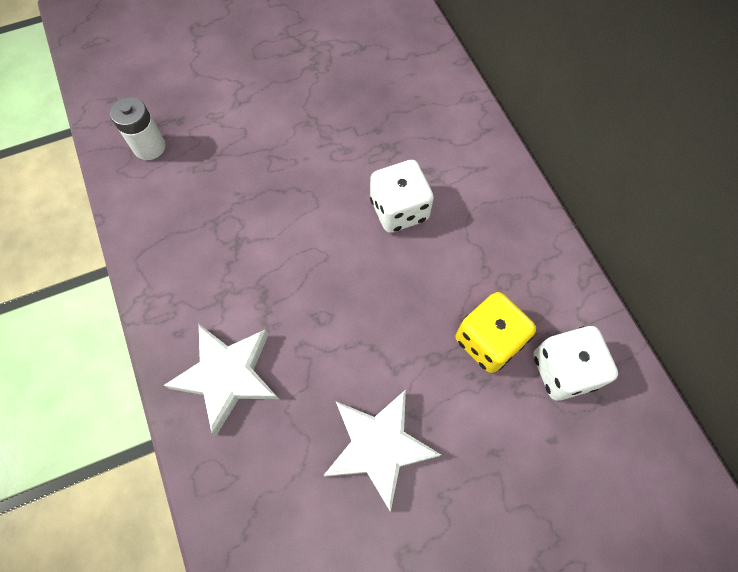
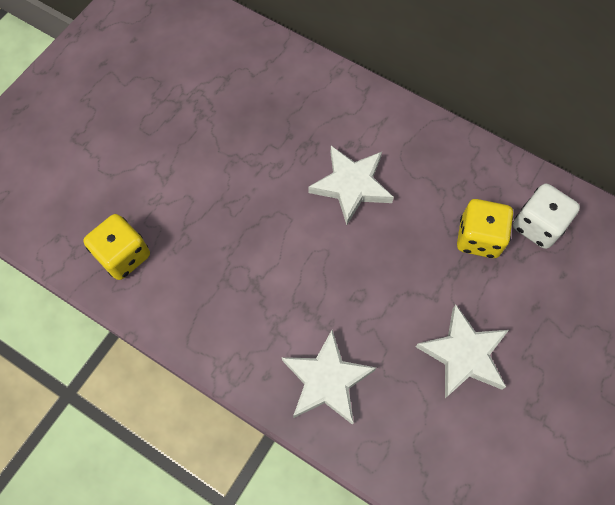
camera: 35 degrees left, 0 degrees up
(149, 147) = (123, 255): white battery -> yellow dice
(399, 210) = (351, 185): white dice -> white star

